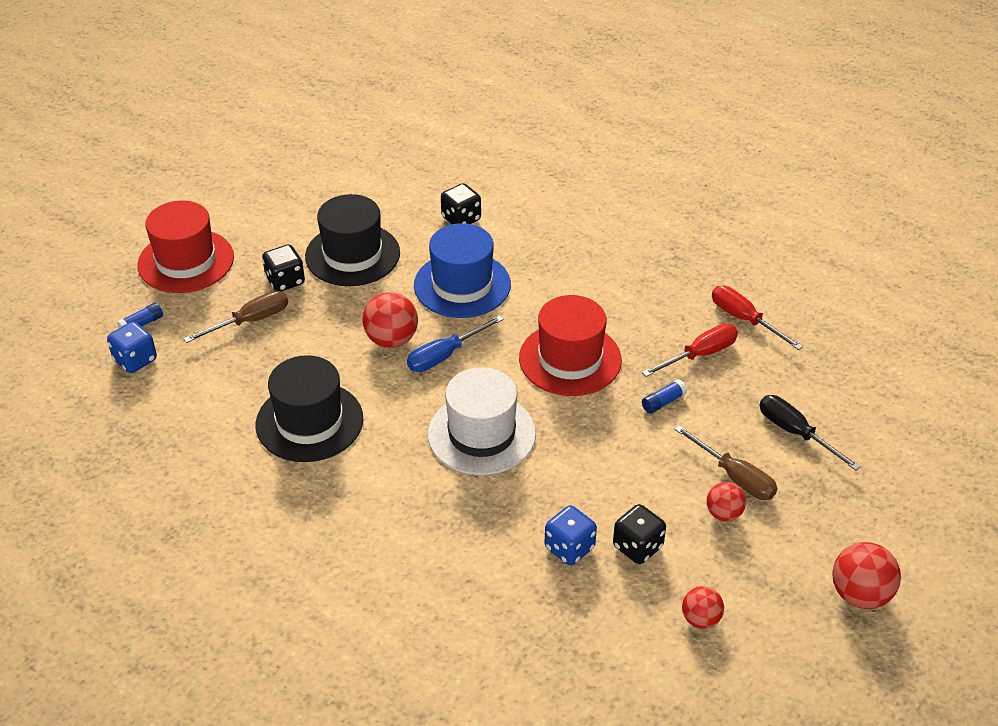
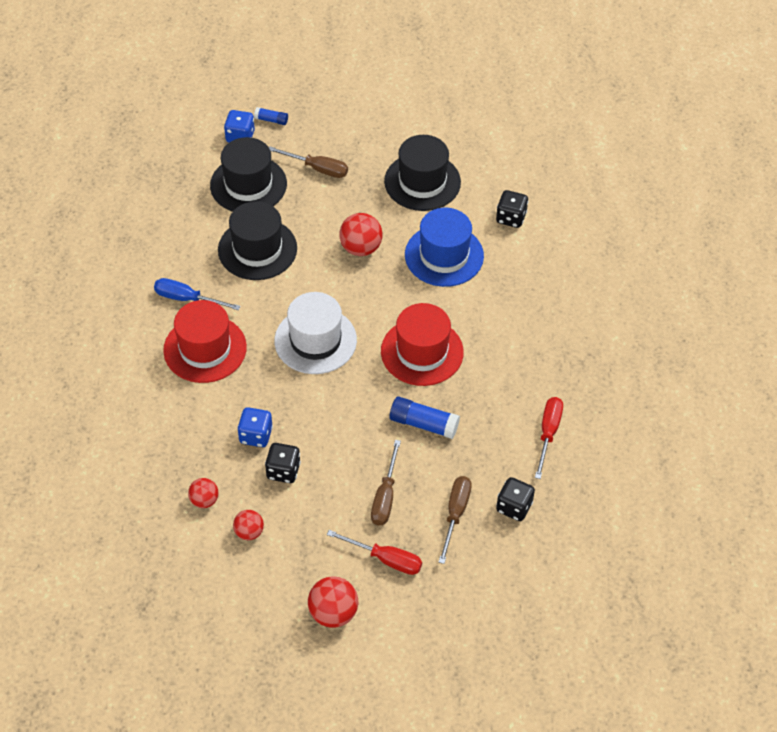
camera: 55 degrees right, 10 degrees up
(186, 261) = (343, 104): red hat -> red hat (205, 349)
(211, 386) = (248, 184): none -> black hat
(285, 281) = (368, 163): black dice -> black dice (514, 507)
(445, 355) = (369, 283): blue screwdriver -> blue screwdriver (187, 299)
(663, 402) = (423, 424): blue glue stick -> blue glue stick, size x1.79
(700, 355) = (488, 423): red screwdriver -> red screwdriver (385, 559)
(723, 513) = (347, 505): red ball -> red ball (204, 500)
(795, 433) = (455, 514): black screwdriver -> brown screwdriver

